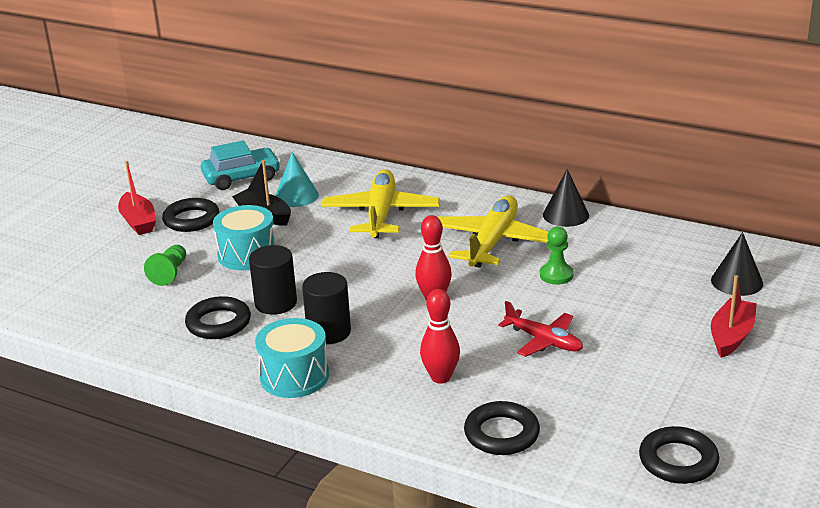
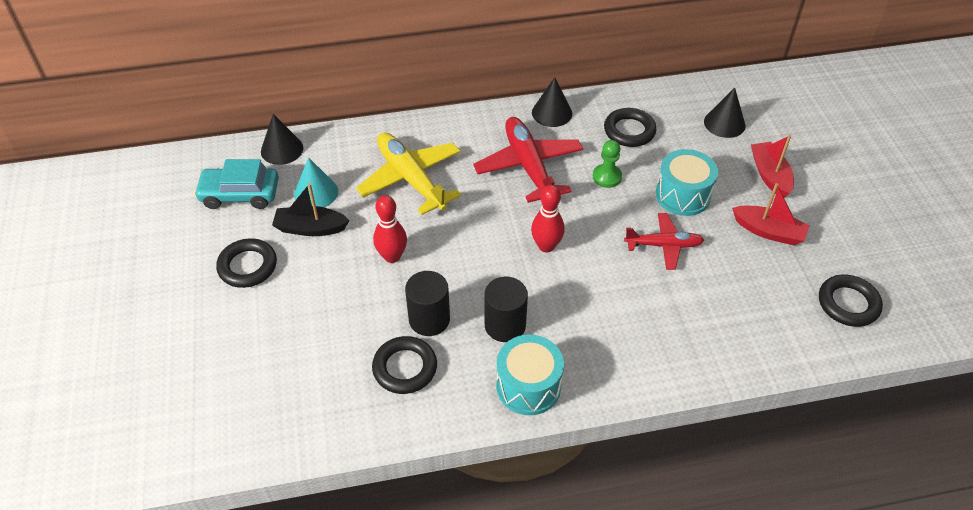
camera: 40 degrees left, 20 degrees up
(138, 222) = (197, 294): red boat -> red boat (768, 231)
(170, 273) = (298, 338): green pawn -> none
(241, 177) = (240, 194): turquoise car -> turquoise car turned 120 degrees counterclockwise
(247, 254) = (345, 280): turquoise drum -> turquoise drum (682, 195)
(306, 162) = (282, 149): none -> black cone
(441, 377) = (633, 321): red bowling pin -> red bowling pin (392, 256)
(493, 242) = (529, 166): yellow plane -> red plane
(501, 434) = (726, 349): black ring -> black ring (629, 131)

